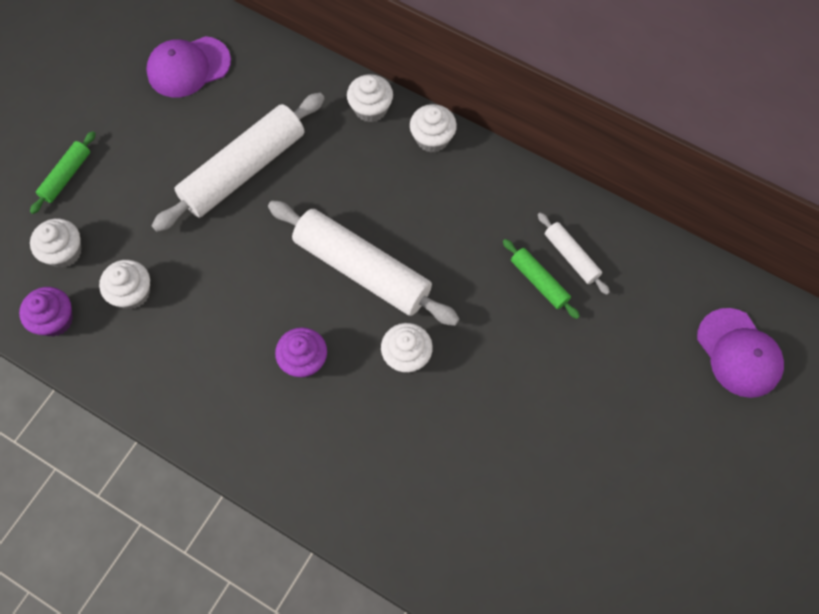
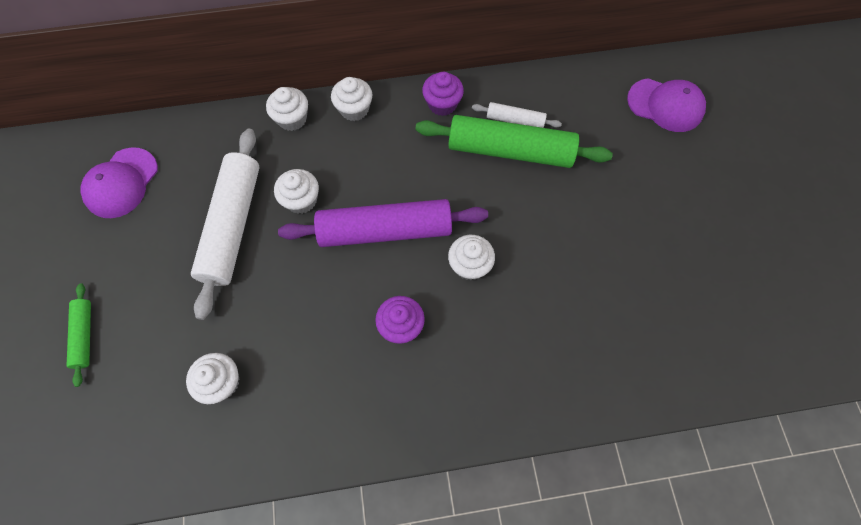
camera: 40 degrees left, 0 degrees up
(55, 320) = (173, 455): purple cupcake -> purple cupcake (442, 104)
(64, 252) = (134, 395): white cupcake -> white cupcake (301, 200)
(362, 269) = (385, 230): white rolling pin -> purple rolling pin
(539, 282) = (510, 151): green rolling pin -> green rolling pin, size x2.08

